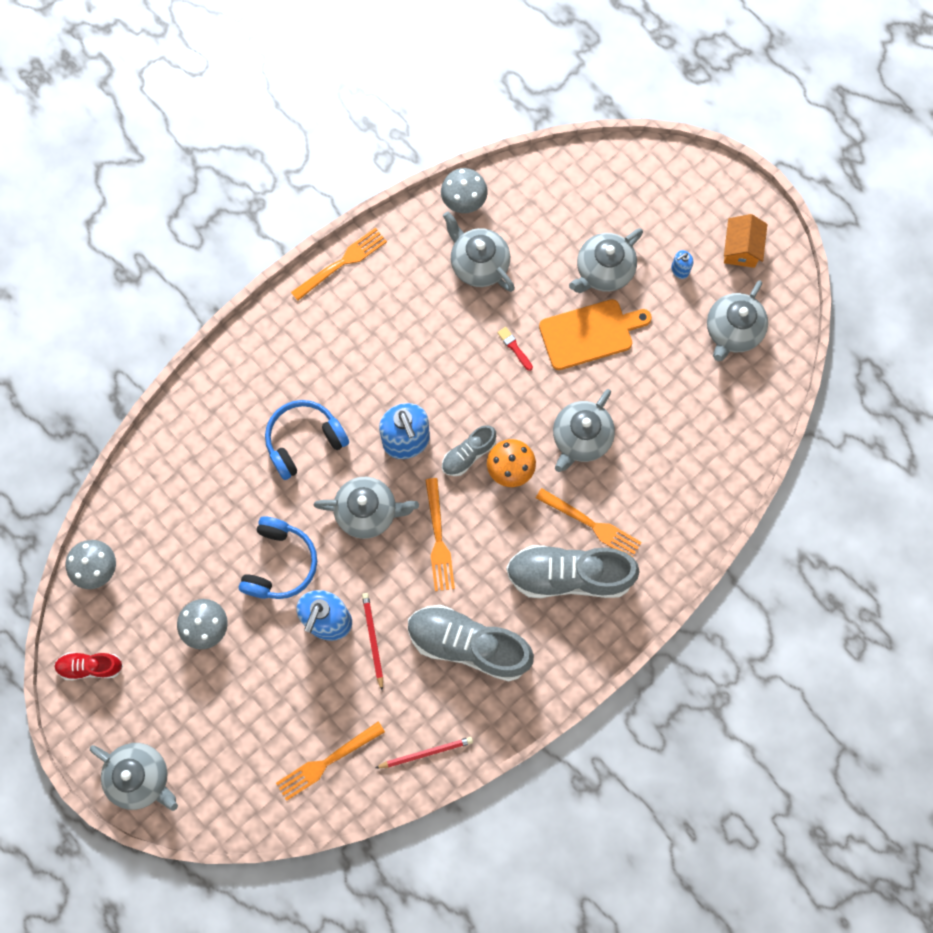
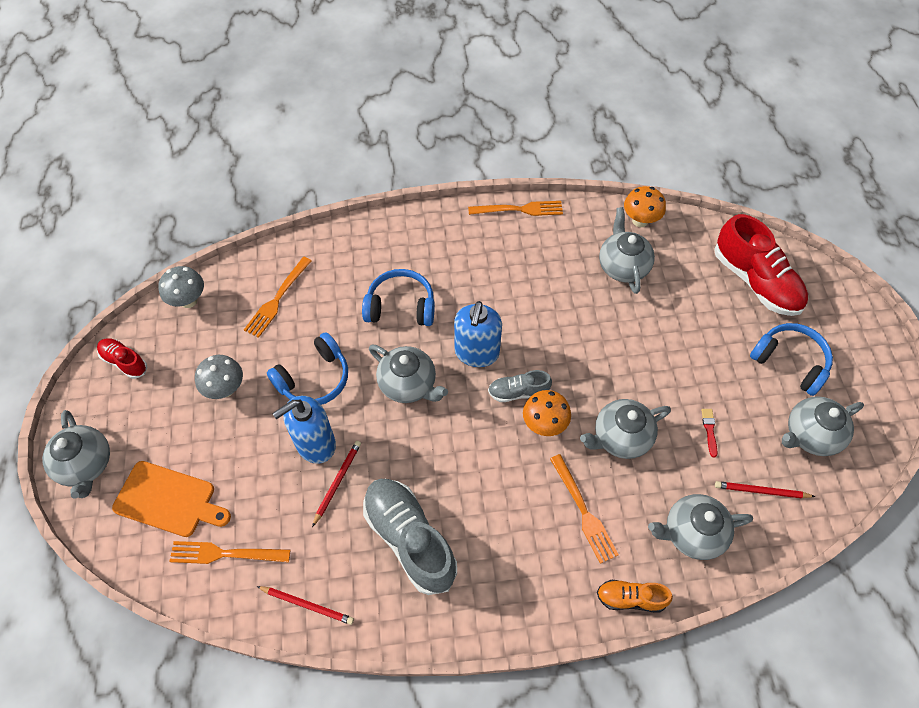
camera: 35 degrees right, 15 degrees down
(438, 539) = (447, 440): orange fork -> orange fork (277, 299)
(464, 202) = (640, 220): grey mushroom -> orange mushroom
(514, 347) = (610, 338): red brush -> red brush (709, 430)
(569, 575) = (535, 540): grey shoe -> none
(590, 333) = (681, 364): orange cutting board -> orange cutting board (169, 500)
(603, 271) = (722, 326): grey teapot -> grey teapot (692, 533)
(606, 203) = (755, 281): none -> red shoe
(671, 570) = (630, 598): none -> orange shoe
(679, 270) = (790, 362): blue soap dispenser -> blue headphones
(720, 410) = (761, 491): none -> red pencil
(741, 248) = (856, 377): orange house -> none

